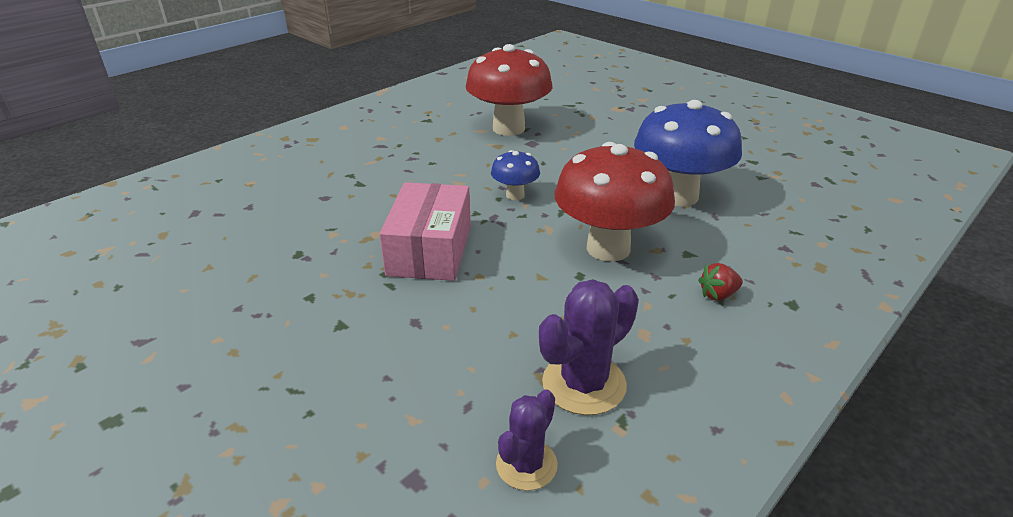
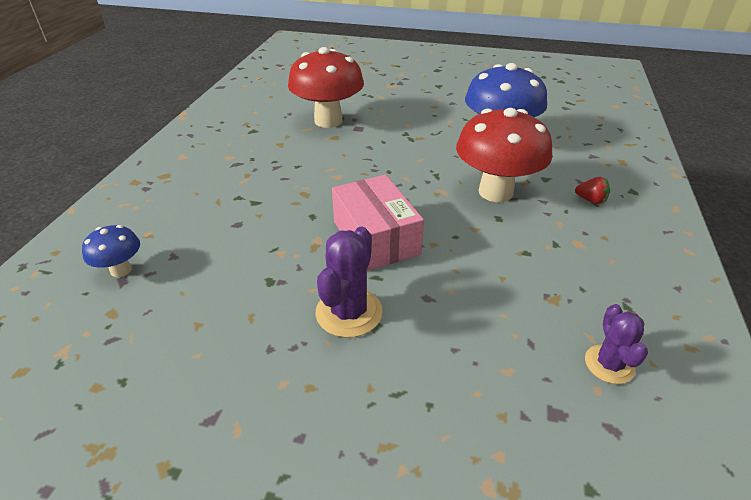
camera: 30 degrees left, 5 degrees up
(515, 195) = (391, 173): blue mushroom -> blue mushroom (121, 270)
(584, 384) = (582, 293): purple cactus -> purple cactus (349, 312)
(718, 295) = (590, 200): red strawberry -> red strawberry turned 105 degrees counterclockwise

